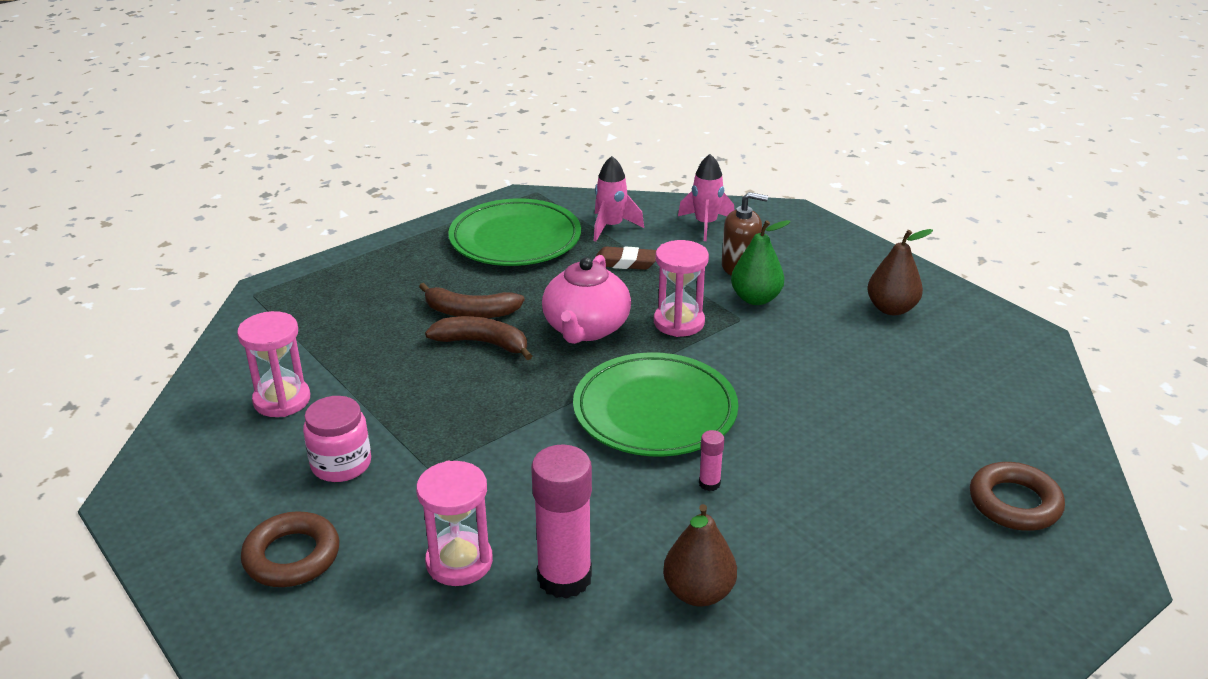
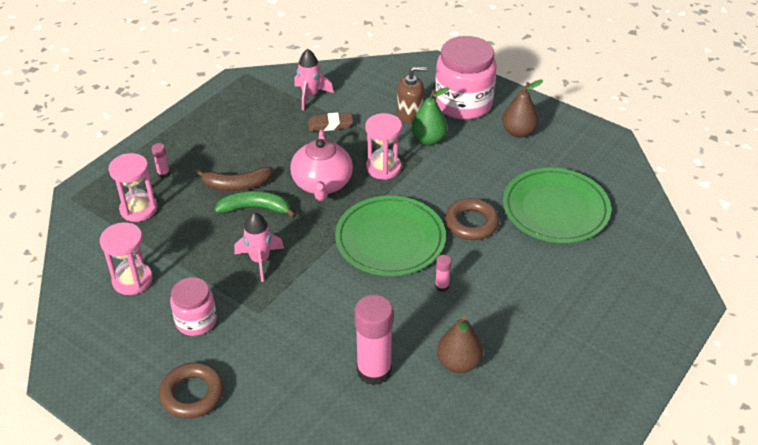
camera: 15 degrees left, 10 degrees up
(381, 285) = (163, 174): none -> pink glue stick
(459, 562) = (303, 374): pink hourglass -> pink hourglass (138, 209)
(482, 343) = (255, 209): brown banana -> green banana
(515, 239) = (245, 117): green plate -> green plate (555, 209)
(705, 224) = (375, 83): pink rocket -> pink rocket (260, 260)
(821, 264) = (463, 103): none -> pink jar
(1014, 503) = (627, 262): brown ring -> brown ring (471, 223)

